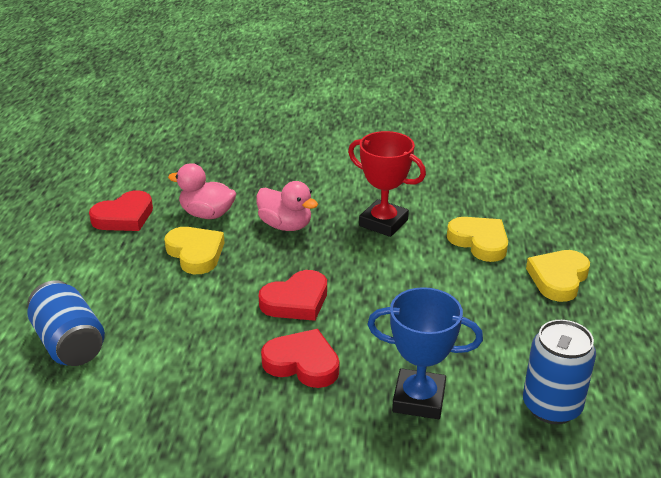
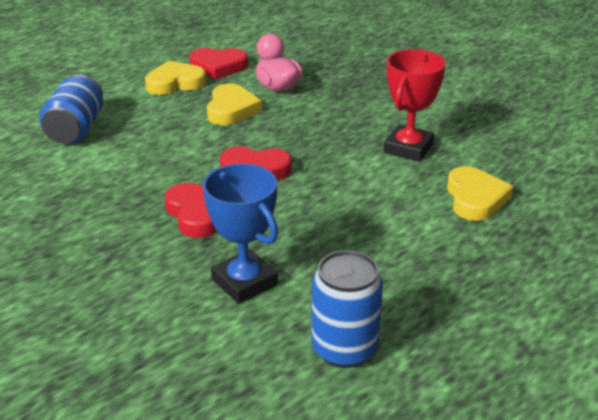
camera: 40 degrees right, 0 degrees up
(285, 225) = (324, 118): pink duck -> none
(383, 223) = (408, 148): red trophy -> red trophy turned 45 degrees clockwise
(558, 278) = (509, 260): yellow heart -> yellow heart (175, 83)

